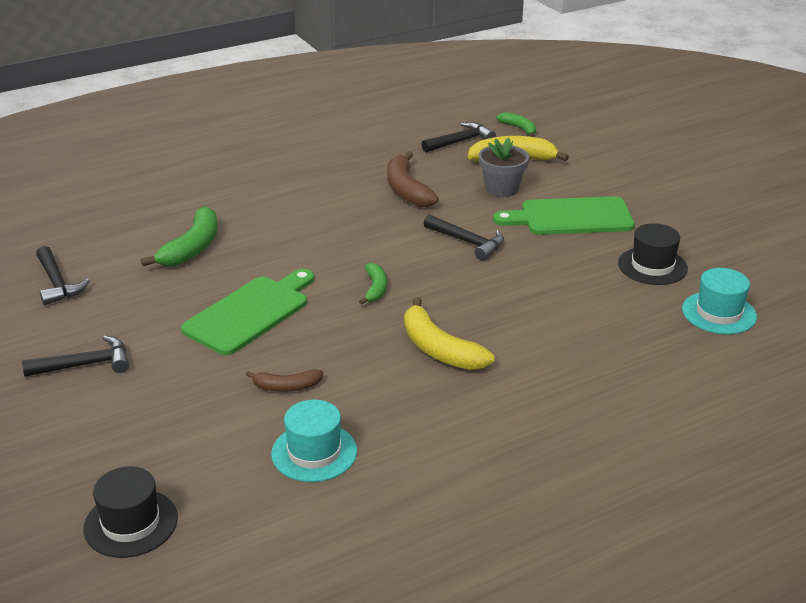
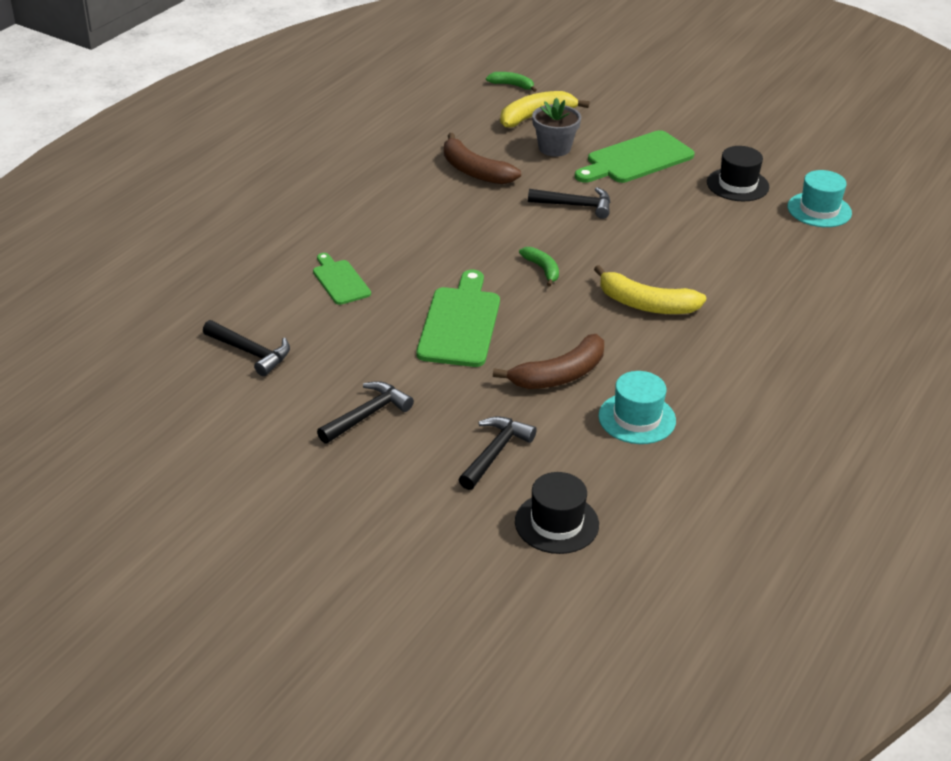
camera: 30 degrees left, 5 degrees up
(192, 248) = (340, 281): green banana -> green cutting board
(286, 387) = (559, 375): brown banana -> brown banana, size x1.74
(460, 141) = (473, 111): black hammer -> black hammer (495, 452)

